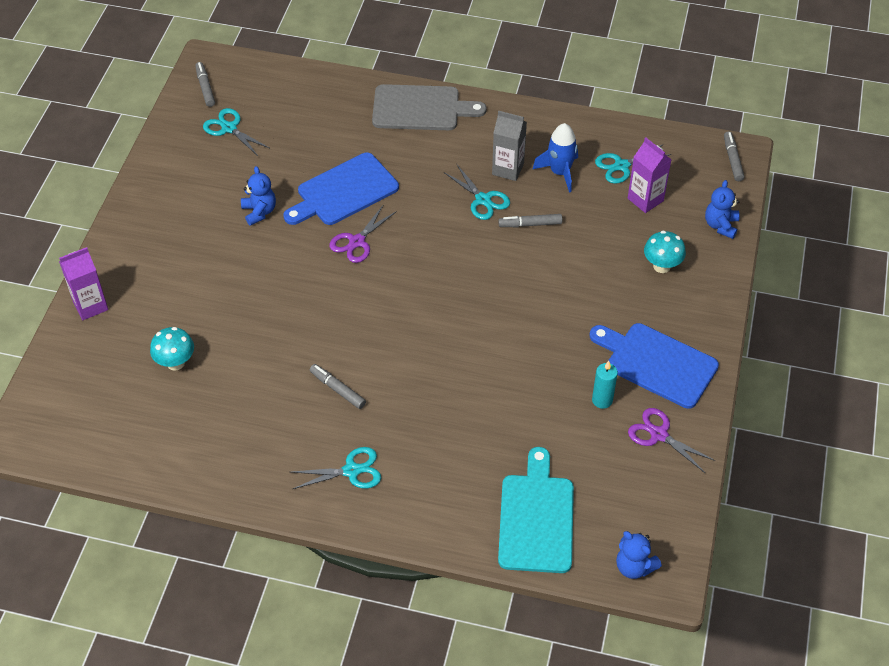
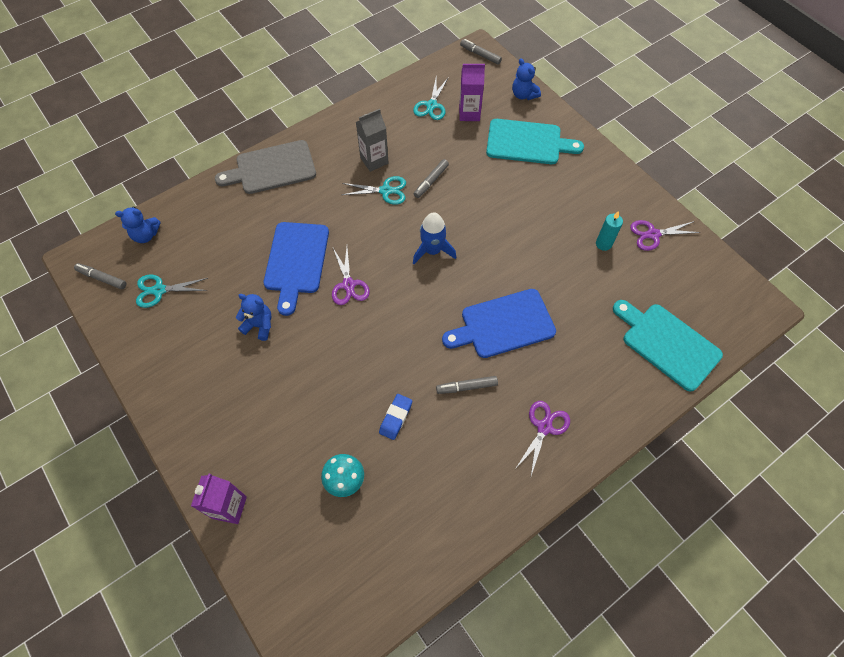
camera: 50 degrees left, 10 degrees up
(261, 359) = (395, 418): none -> blue eraser
(351, 471) = (544, 427): turquoise scissors -> purple scissors
(421, 108) = (272, 168): grey cutting board -> grey cutting board turned 150 degrees counterclockwise
(560, 172) = (405, 137): blue rocket -> blue rocket (432, 250)
(634, 566) = (742, 317): blue teddy bear -> blue teddy bear (146, 235)
(657, 363) = (599, 197): blue cutting board -> blue cutting board (503, 324)
(661, 266) = (527, 142): turquoise mushroom -> turquoise cutting board

